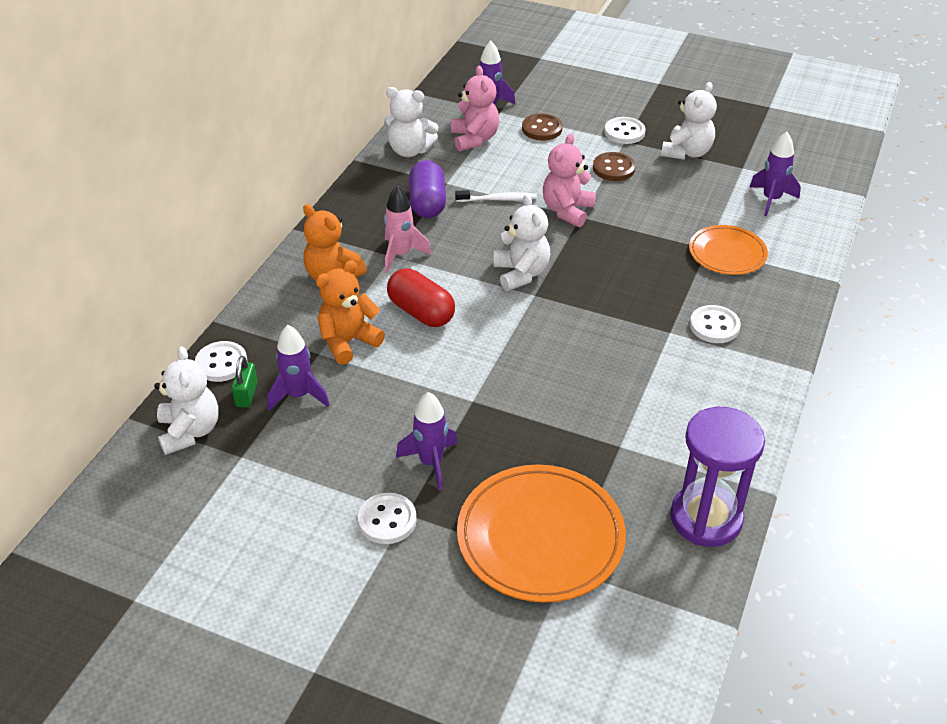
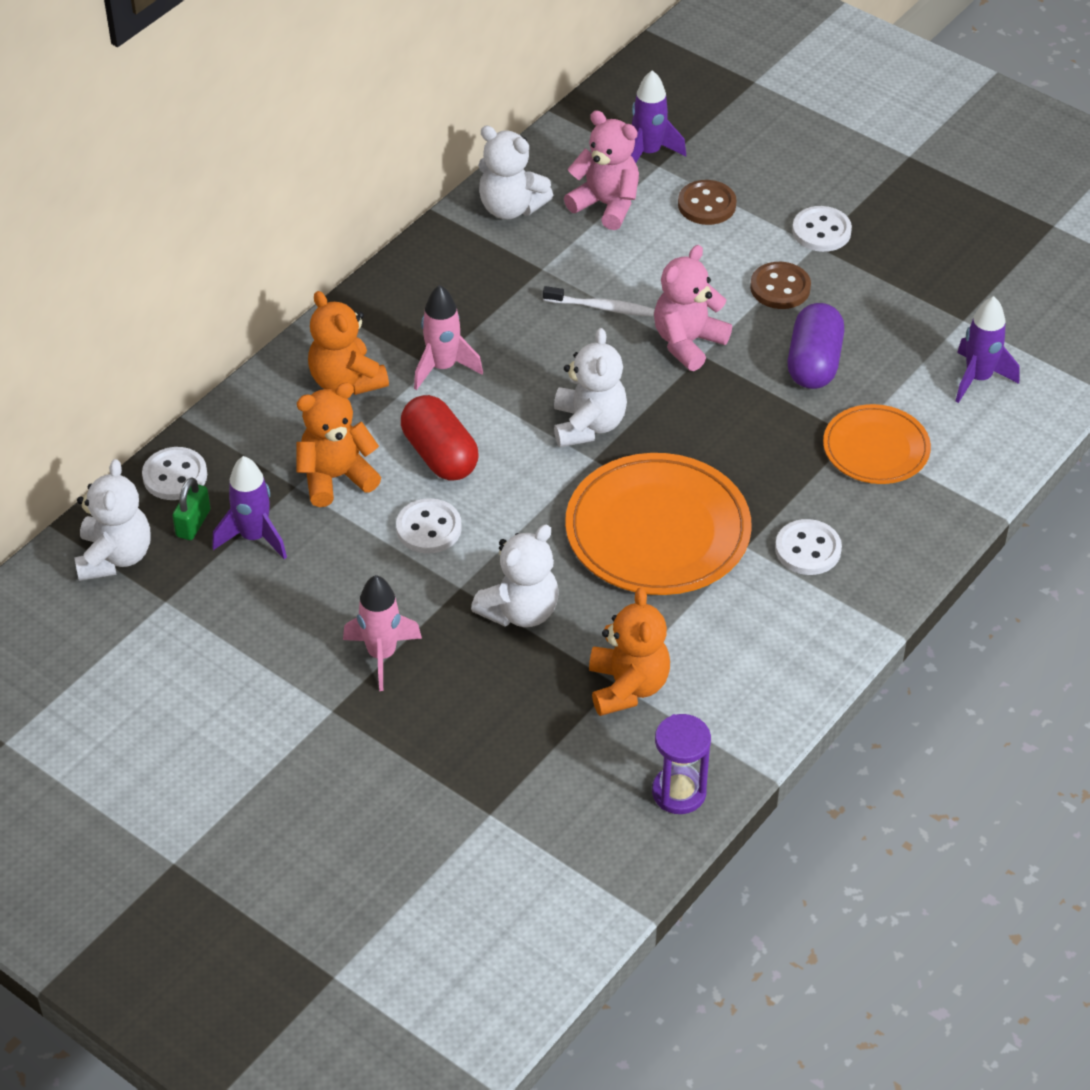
camera: 15 degrees right, 5 degrees up
(387, 520) = (307, 713): white button -> white button (428, 528)
(427, 203) = (505, 296): purple capsule -> purple capsule (813, 363)
(431, 462) = (382, 655): purple rocket -> pink rocket
(474, 139) = (606, 205): pink teddy bear -> pink teddy bear turned 60 degrees counterclockwise
(540, 537) = (475, 771): orange plate -> orange plate (657, 530)
(630, 447) = (627, 687): none -> orange teddy bear
(687, 152) = (895, 281): white teddy bear -> white teddy bear (520, 611)
(706, 518) = (679, 792): purple hourglass -> purple hourglass, size x0.62

